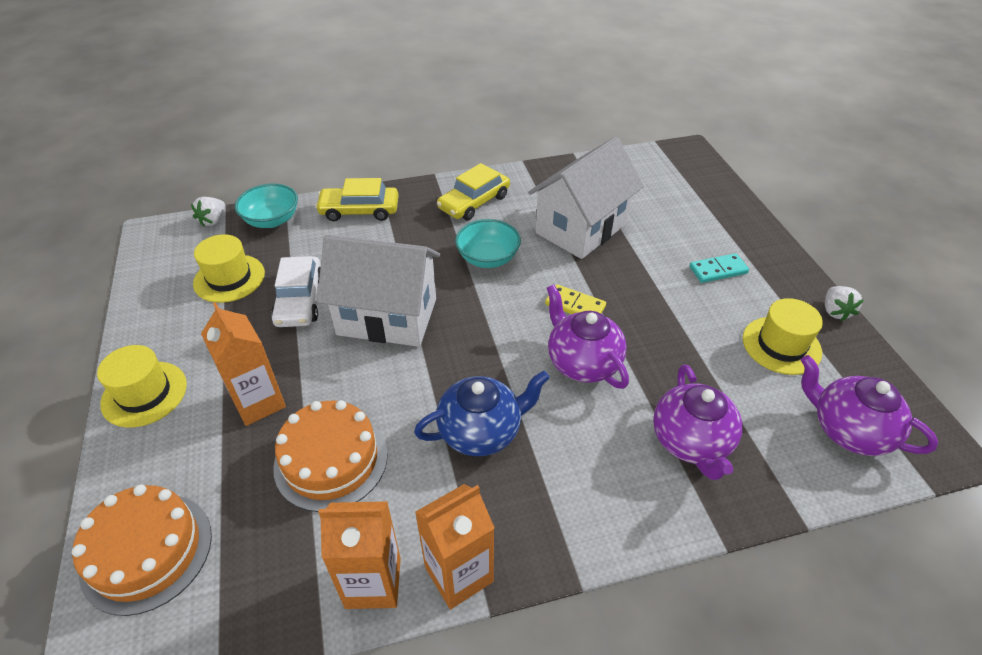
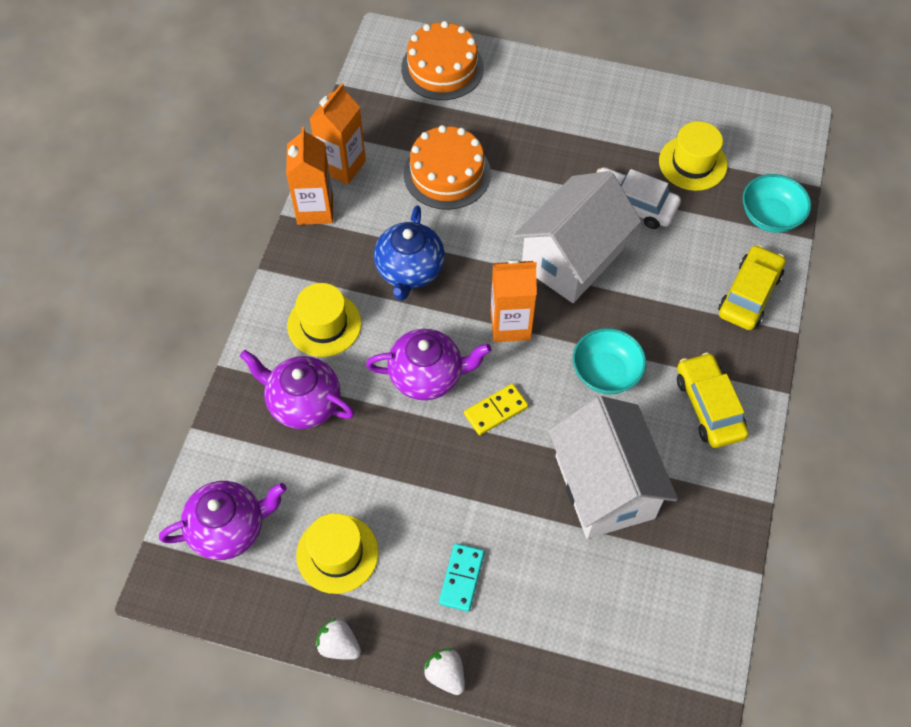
camera: 120 degrees right, 15 degrees up
(144, 394) = (581, 86): yellow hat -> yellow hat (324, 324)
(213, 220) = (794, 170): white strawberry -> white strawberry (446, 674)
(258, 402) = (529, 148): orange carton -> orange carton (510, 325)

